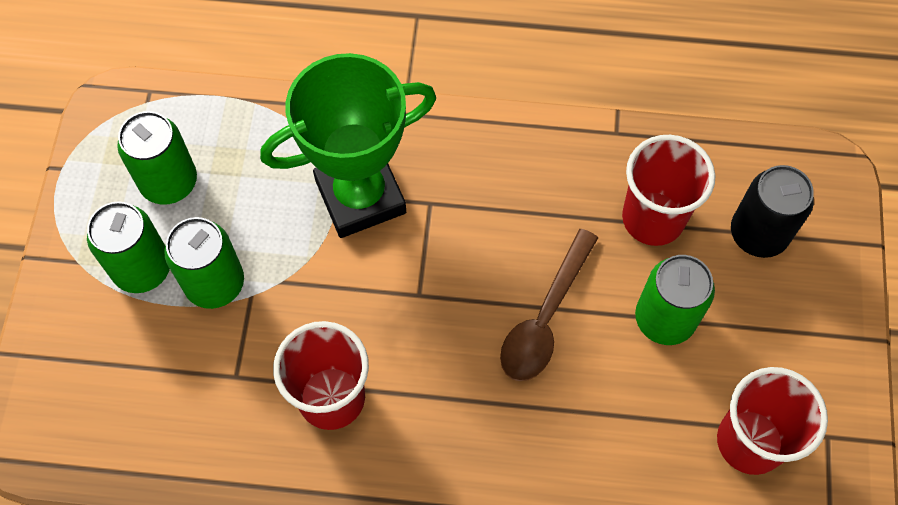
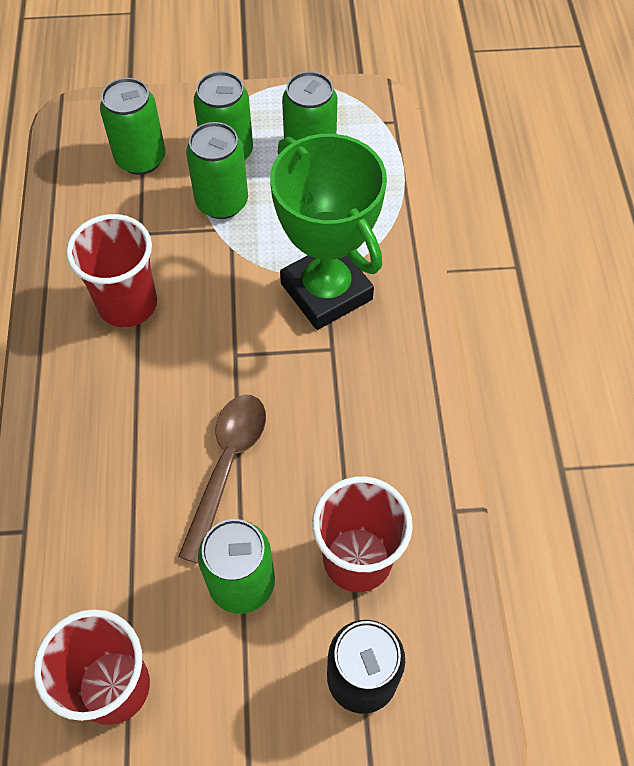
camera: 80 degrees right, 5 degrees down
(123, 367) = (141, 159): none -> green can
(545, 317) = (227, 466): brown spoon -> brown spoon turned 90 degrees clockwise

